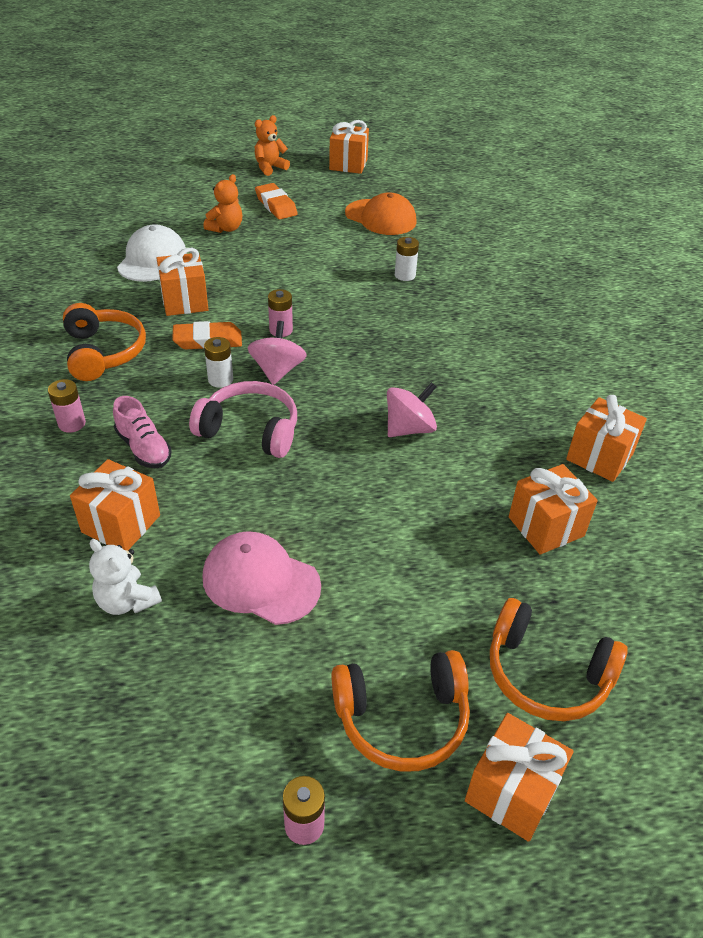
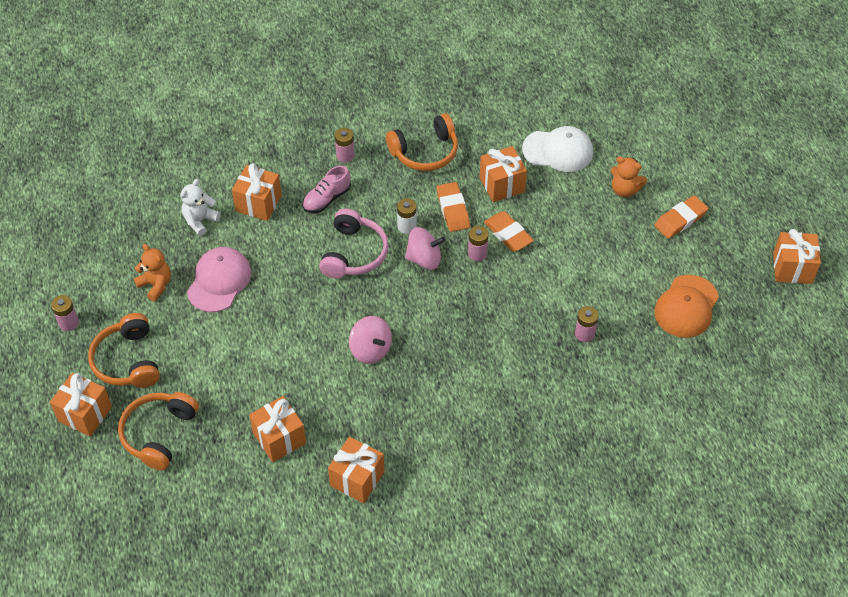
camera: 85 degrees right, 10 degrees up
(259, 306) = (508, 234): none -> orange eraser
(270, 168) = (757, 203): orange teddy bear -> orange teddy bear (156, 285)
(405, 275) = (584, 334): white battery -> pink battery

